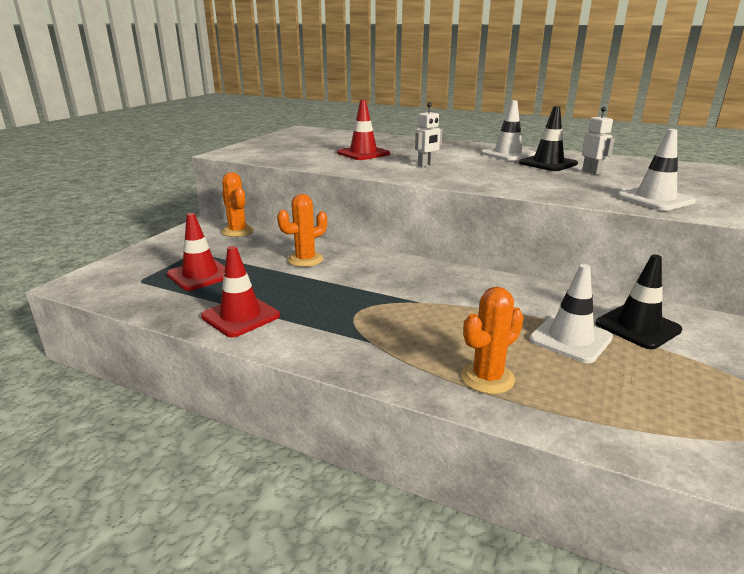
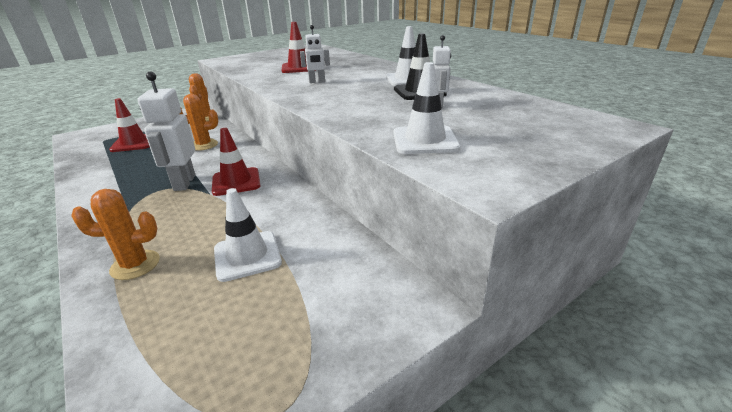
camera: 30 degrees right, 5 degrees up
(240, 316) = (101, 175): red traffic cone -> red traffic cone (236, 182)
(369, 299) = (184, 183): none -> white robot
(637, 327) = (320, 264): black traffic cone -> none

